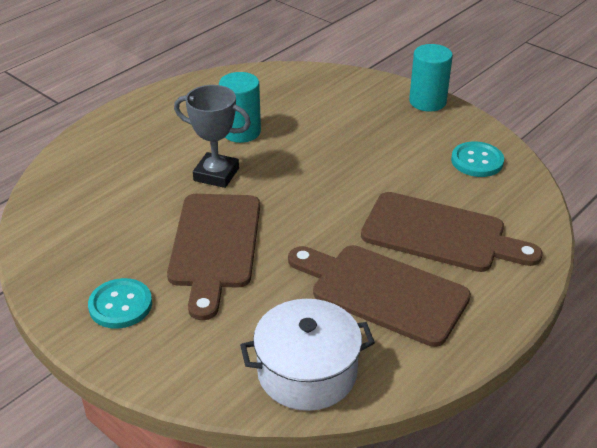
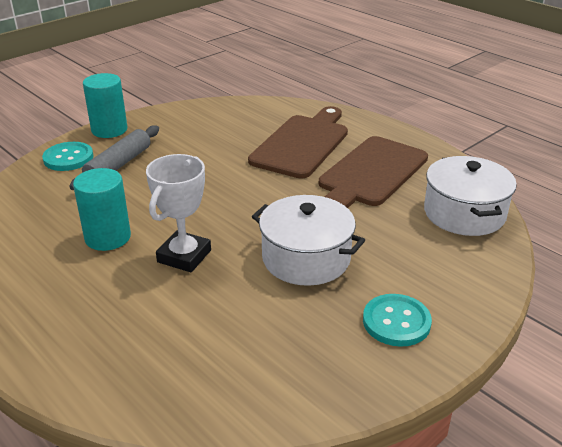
camera: 85 degrees left, 5 degrees down
(214, 246) = (306, 258): brown cutting board -> white pot
(216, 174) = (184, 256): grey trophy -> white trophy
(360, 118) = (118, 165): none -> grey rolling pin
(477, 161) = (210, 119): turquoise button -> turquoise button (68, 158)

